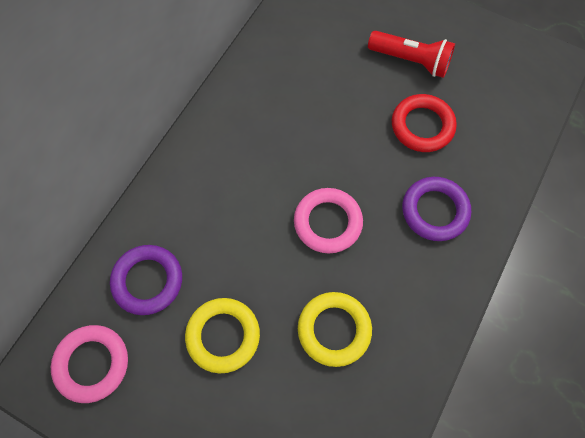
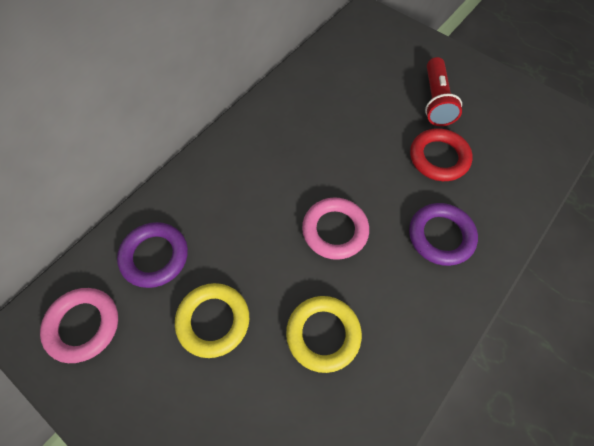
camera: 10 degrees right, 5 degrees down
(411, 61) = (436, 101): red flashlight -> red flashlight turned 60 degrees clockwise

